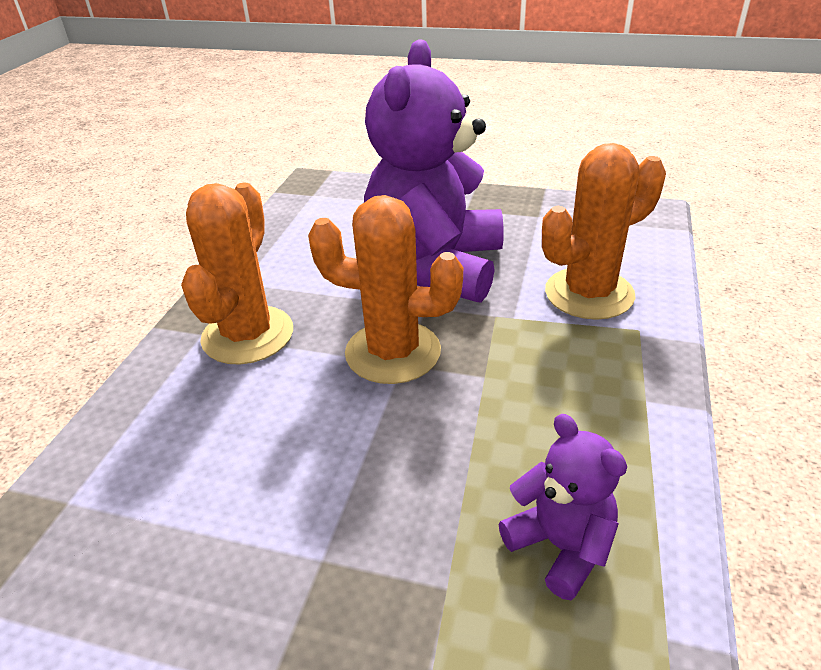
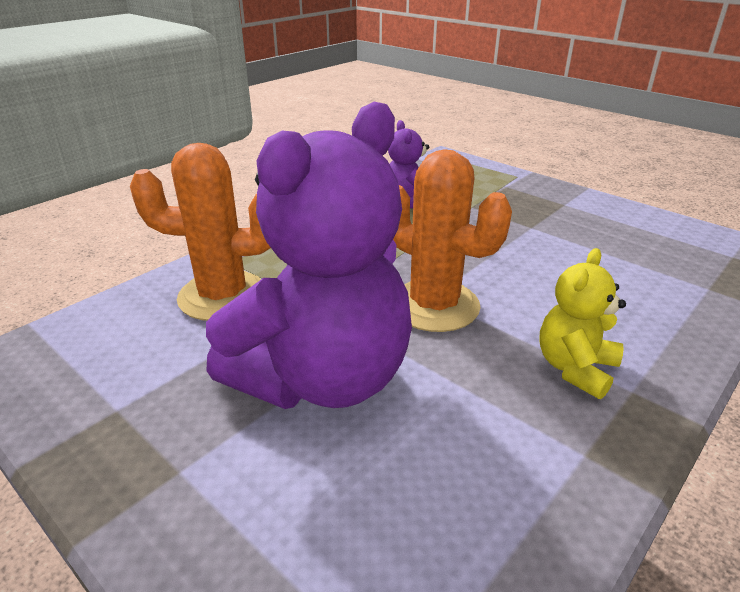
camera: 155 degrees left, 5 degrees down
(248, 335) = (575, 368): orange cactus -> yellow teddy bear

